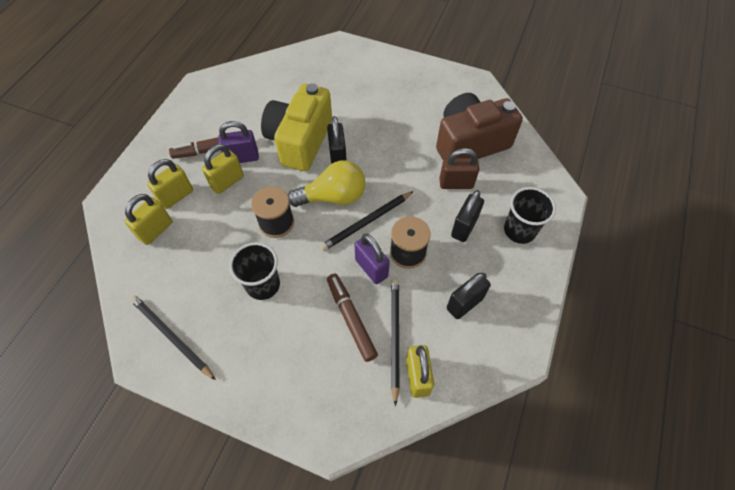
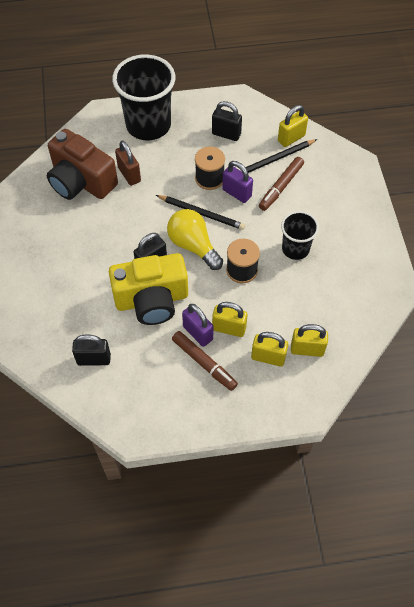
camera: 120 degrees left, 0 degrees up
(171, 336) = (370, 279): black pencil -> none
(371, 268) = (237, 193): purple padlock -> purple padlock turned 75 degrees counterclockwise
(464, 227) = (166, 155): black padlock -> black padlock (94, 359)
(519, 230) = (148, 125): black cup -> black cup, size x1.79

